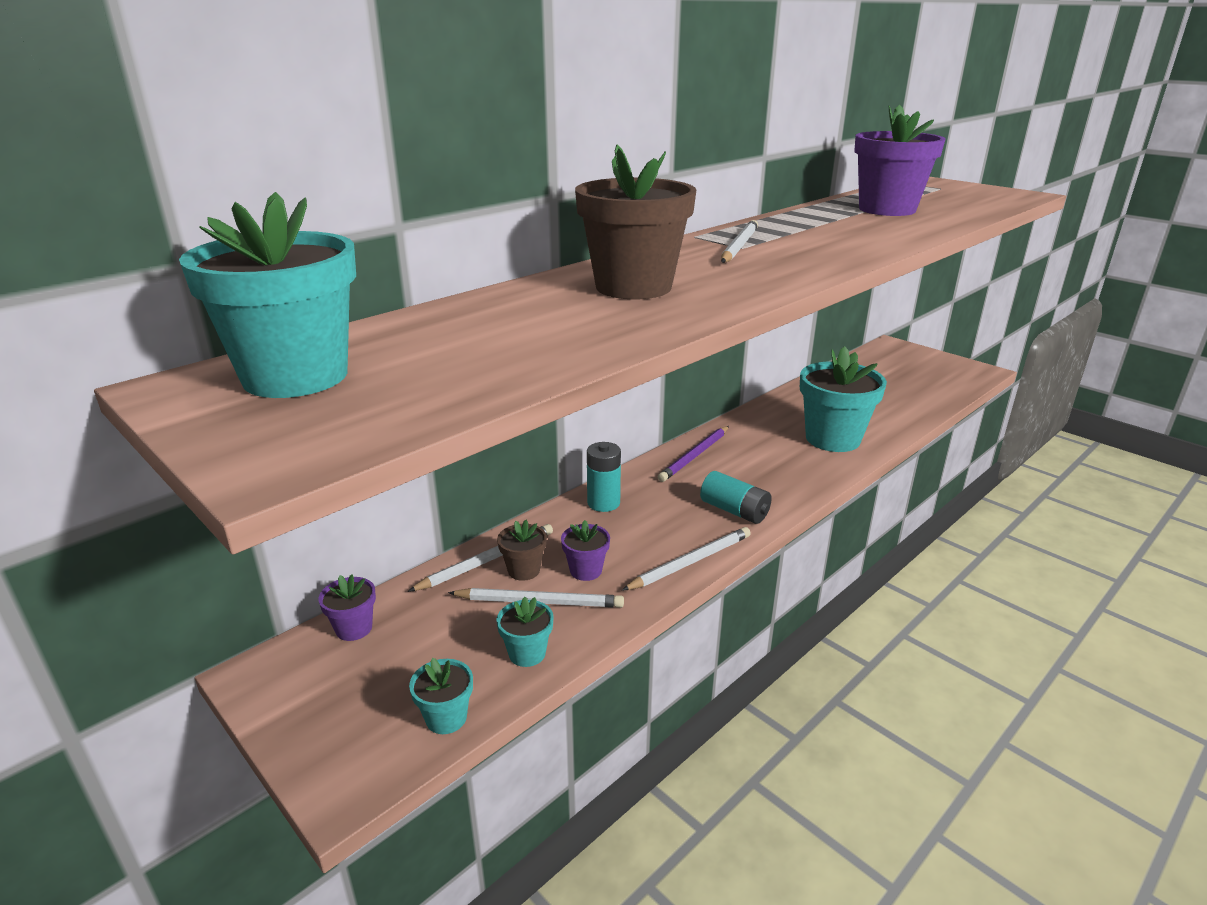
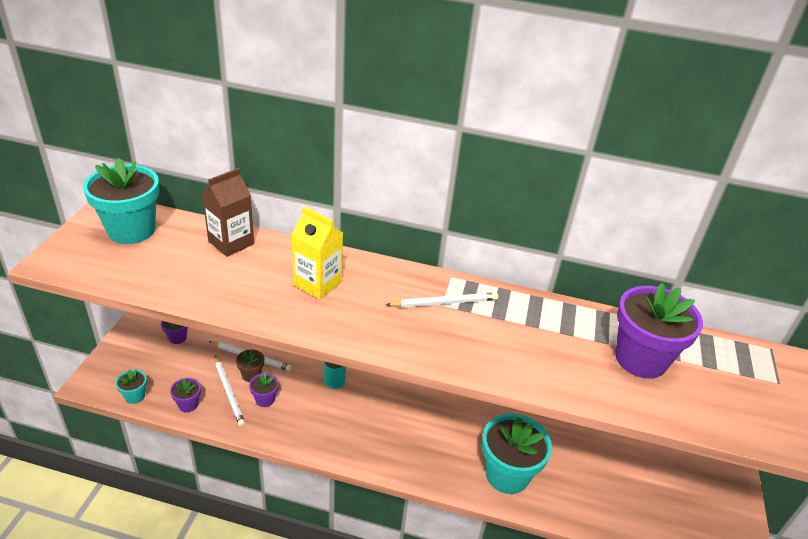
camera: 55 degrees right, 10 degrees up
(461, 315) = (231, 242): none -> brown carton
(527, 653) = (188, 404): turquoise flower pot -> purple flower pot
(633, 287) = (317, 283): brown flower pot -> yellow carton
(690, 562) = (299, 442): white pencil -> none
(695, 456) = (421, 404): purple pencil -> none
(734, 511) = (367, 445): turquoise battery -> none

